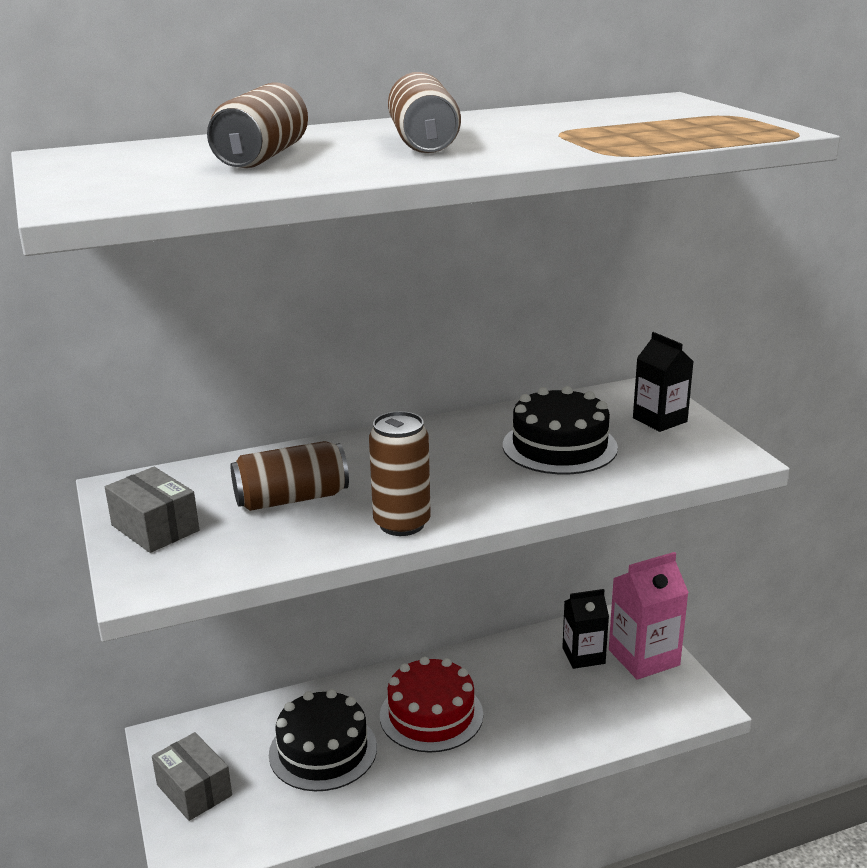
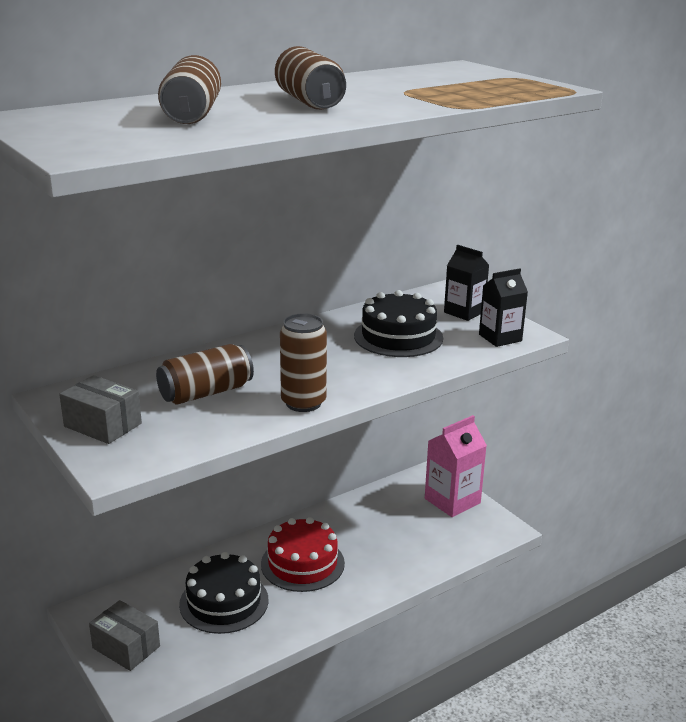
camera: 15 degrees left, 0 degrees up
(583, 655) = (407, 505): black carton -> black carton (500, 338)

